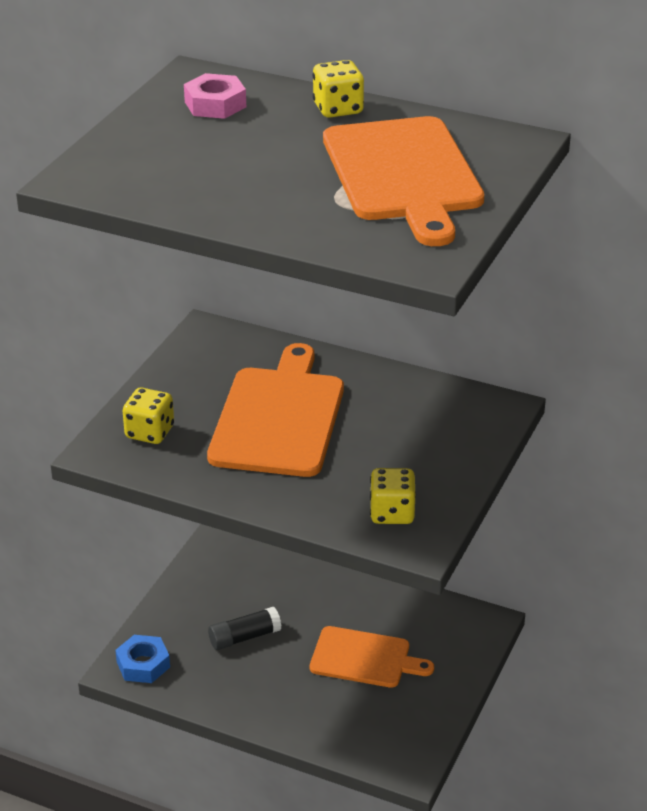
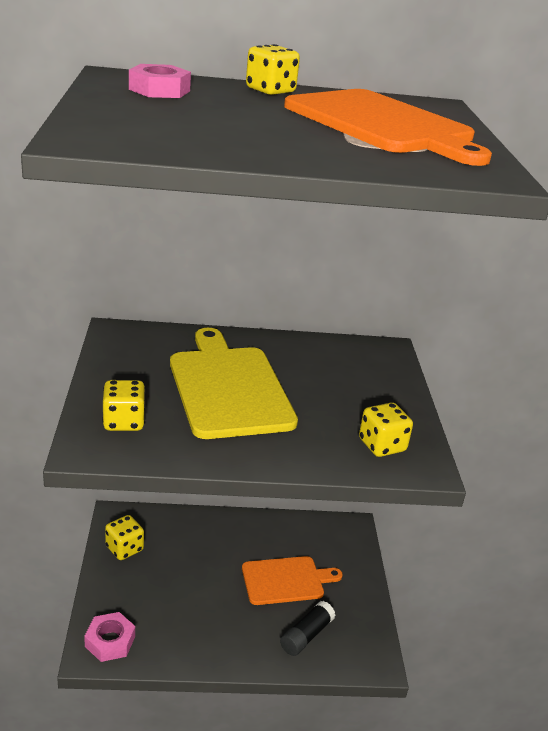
camera: 30 degrees left, 5 degrees down
(143, 664) = (110, 641): blue nut -> pink nut
(206, 577) = (124, 548): none -> yellow dice
(244, 637) = (183, 590): black glue stick -> black glue stick (306, 635)
(279, 417) = (229, 388): orange cutting board -> yellow cutting board

